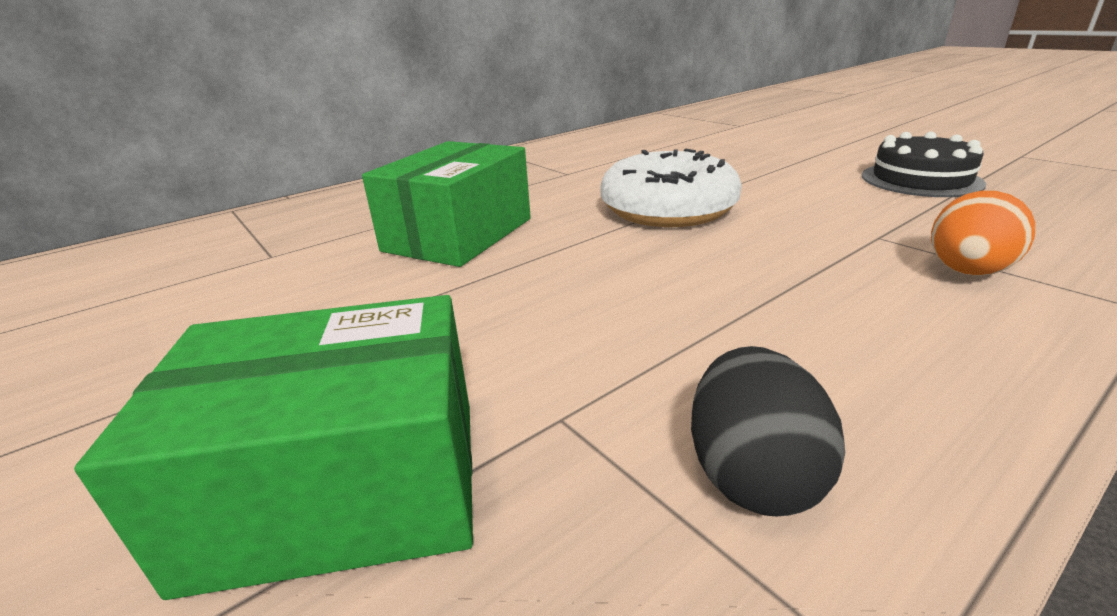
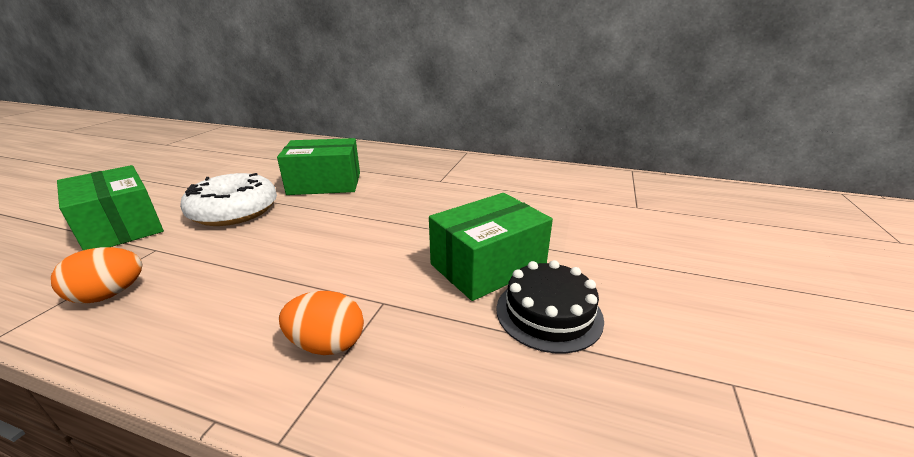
camera: 55 degrees right, 0 degrees up
(668, 209) = (392, 222): white donut -> white donut (234, 211)
(752, 474) = (109, 295): black egg -> orange egg
(820, 185) = (488, 265): none -> green box

